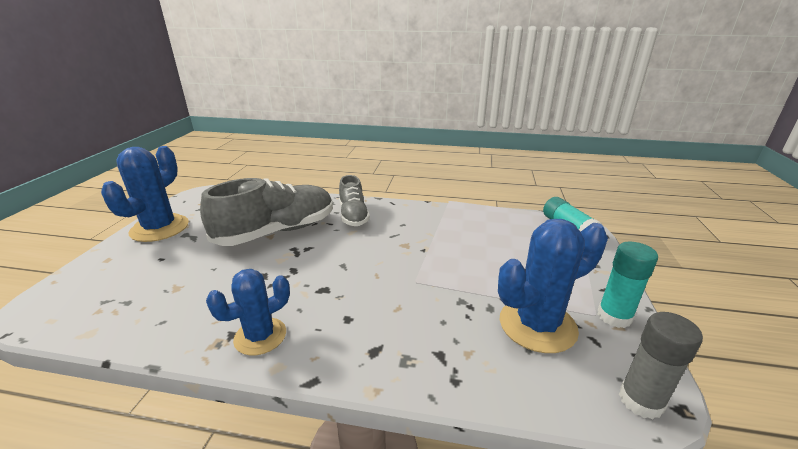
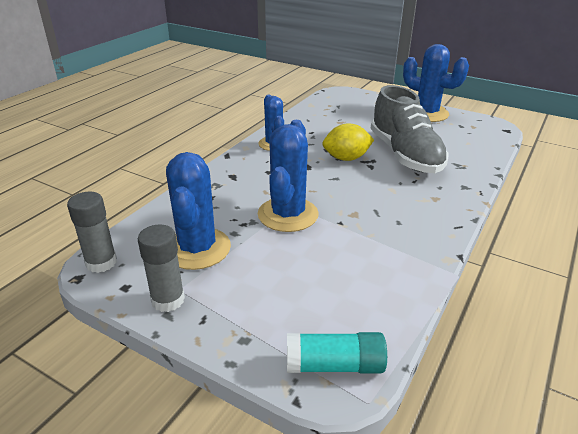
camera: 110 degrees right, 5 degrees up
(293, 265) = (346, 158): none -> yellow lemon
(353, 215) = (428, 195): grey shoe -> none
(432, 280) = (288, 214): none -> blue cactus
(614, 316) = (168, 300): turquoise glue stick -> grey glue stick

